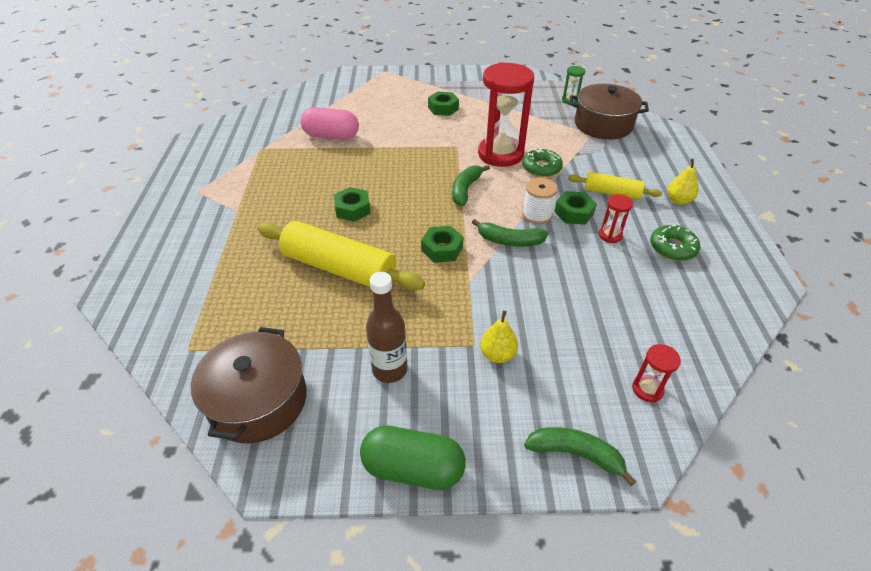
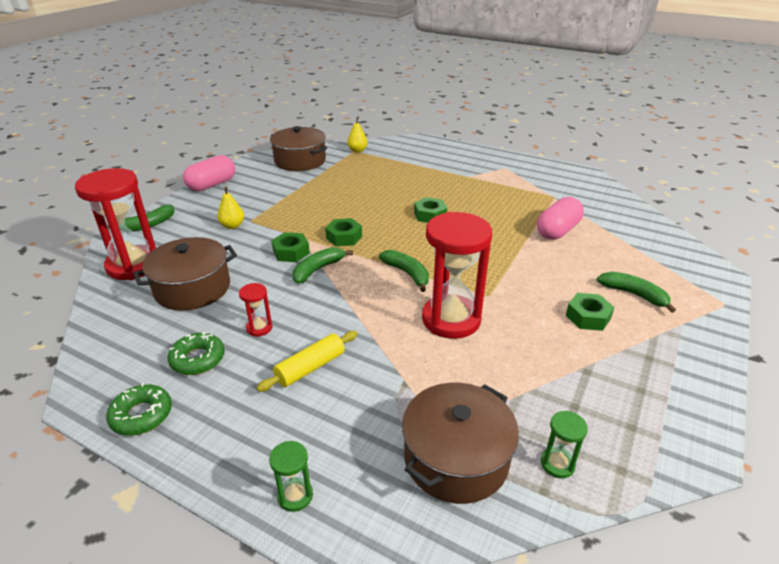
camera: 120 degrees right, 10 degrees down
(339, 268) = (369, 197): yellow rolling pin -> none
(389, 369) = (271, 193): brown bottle -> none
(401, 97) = (634, 294): none -> green banana
(413, 468) = (212, 185): green capsule -> pink capsule
(537, 215) = (332, 298): white spool -> none
(541, 168) = (401, 337): green donut -> green donut (141, 415)
(574, 213) = (311, 322): green nut -> green nut (291, 252)
(619, 308) = (192, 288): none -> brown pot
(647, 389) = (133, 265): red hourglass -> red hourglass, size x2.31
(678, 200) = (241, 417): yellow pear -> yellow pear (357, 150)
(686, 160) = (295, 496): none -> green hourglass

